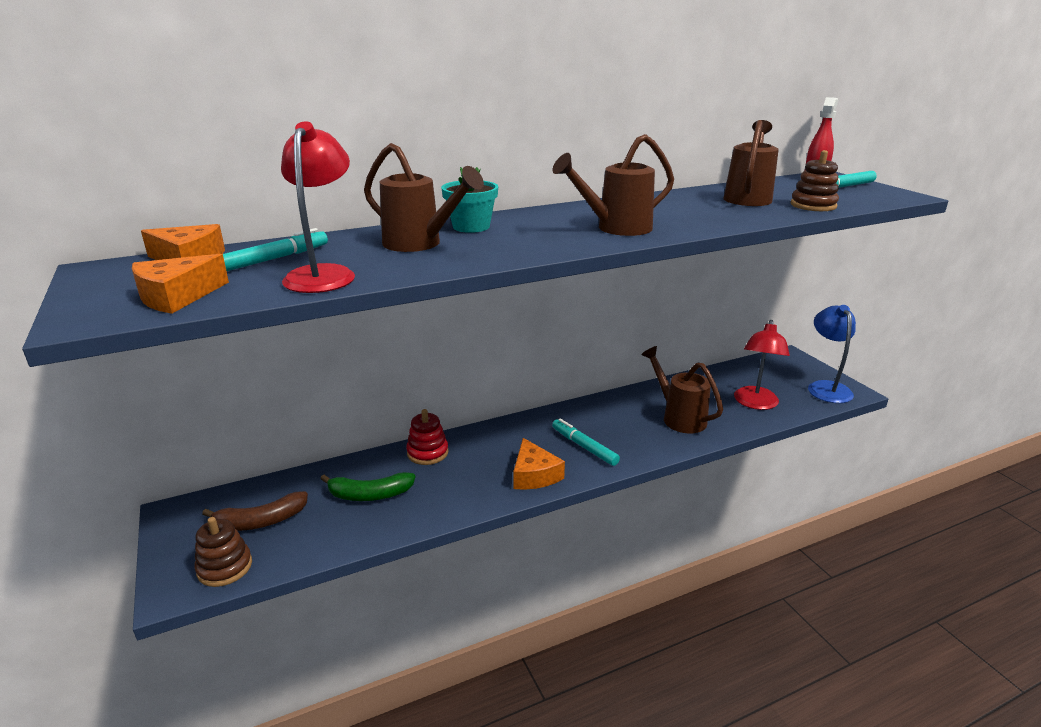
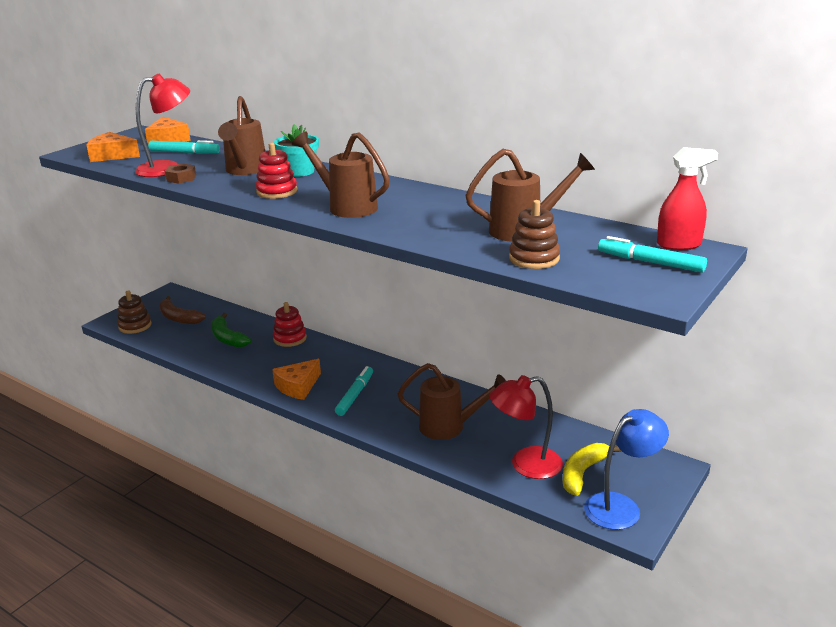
camera: 60 degrees right, 0 degrees up
(384, 273) = (181, 178): none -> brown nut
(523, 243) = (277, 192): none -> red stacking toy
(678, 417) = (450, 427): brown watering can -> brown watering can turned 75 degrees clockwise
(778, 386) = (583, 473): none -> yellow banana

